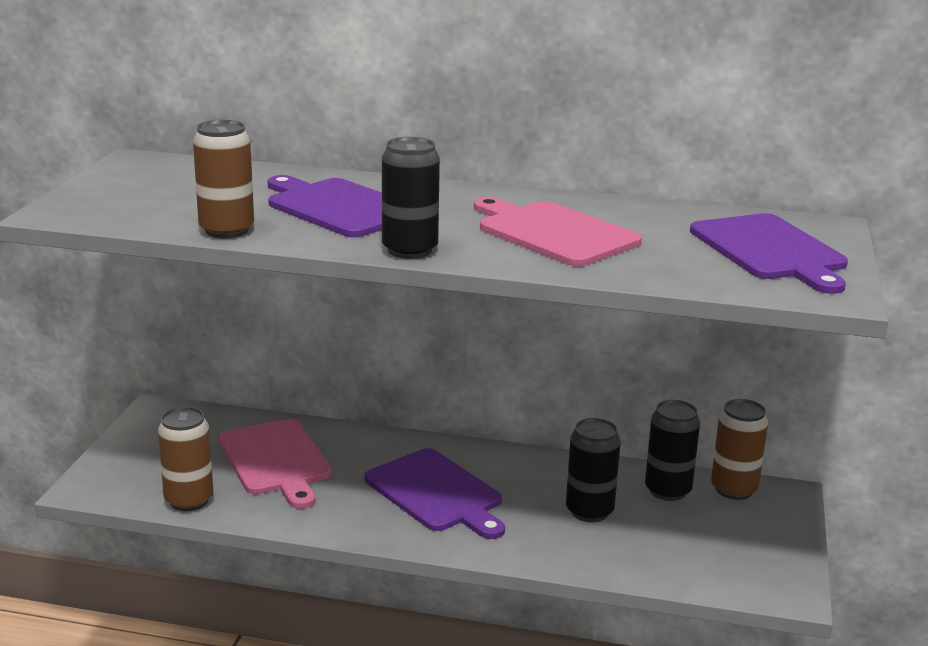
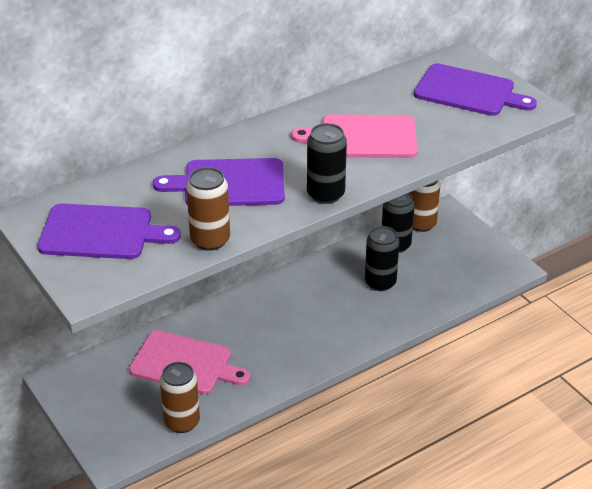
camera: 45 degrees left, 15 degrees up
(436, 493) = (297, 323): purple cutting board -> purple cutting board (101, 232)

